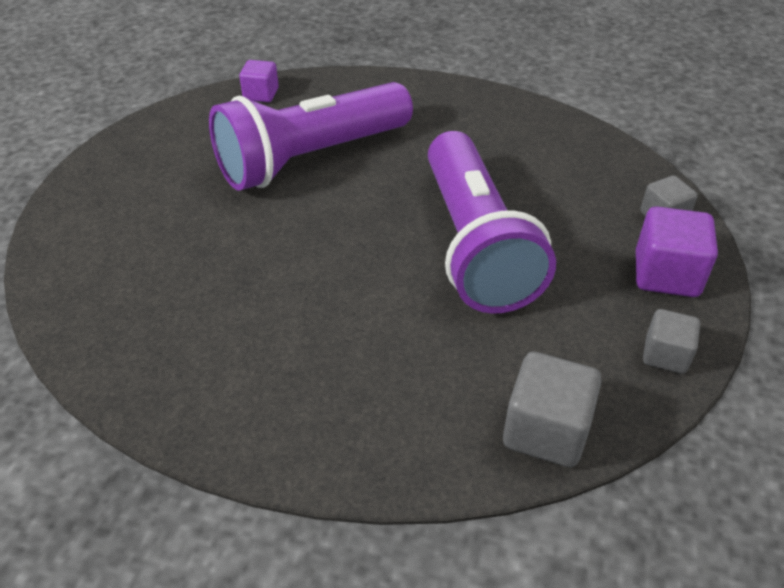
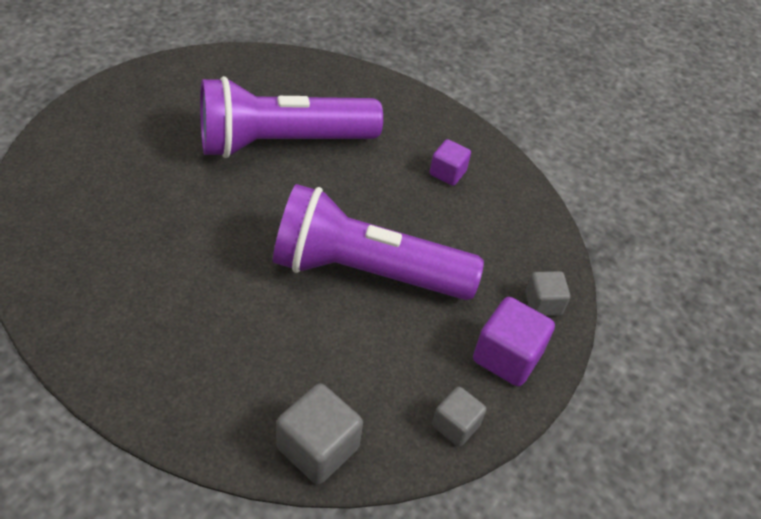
camera: 15 degrees right, 5 degrees up
(261, 94) = (277, 66): purple cube -> purple cube (447, 173)
(475, 245) = (365, 270): purple flashlight -> purple flashlight turned 90 degrees clockwise

